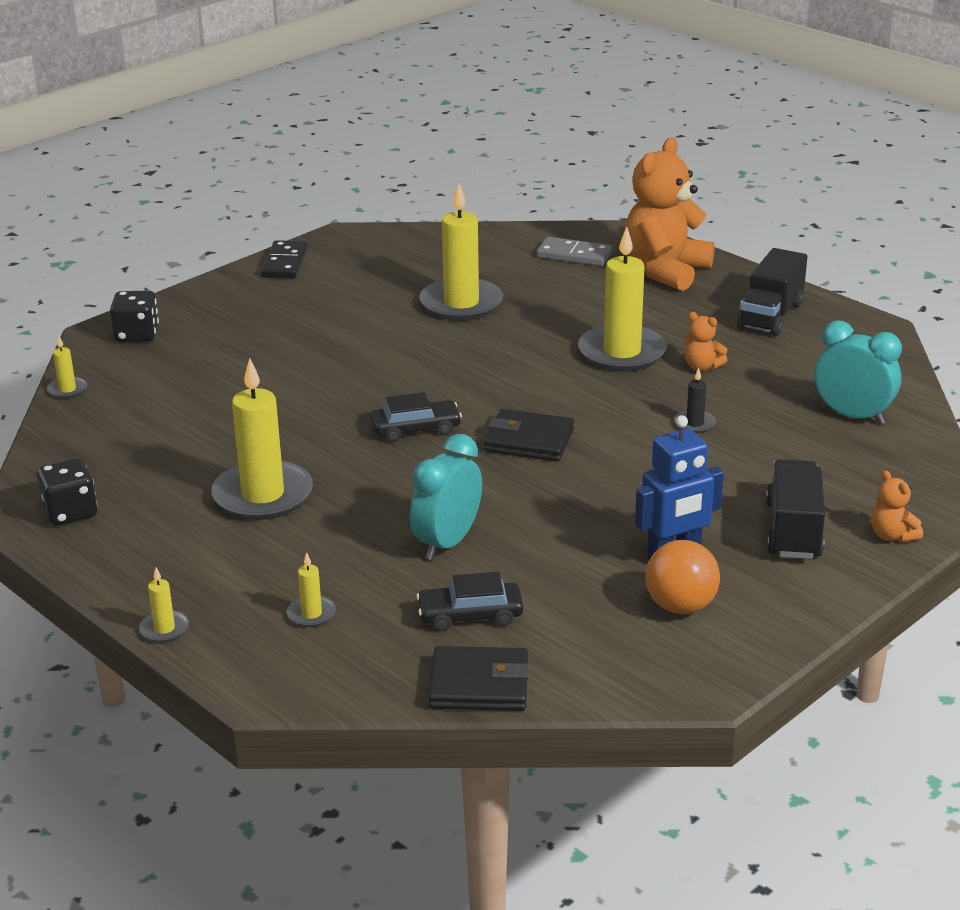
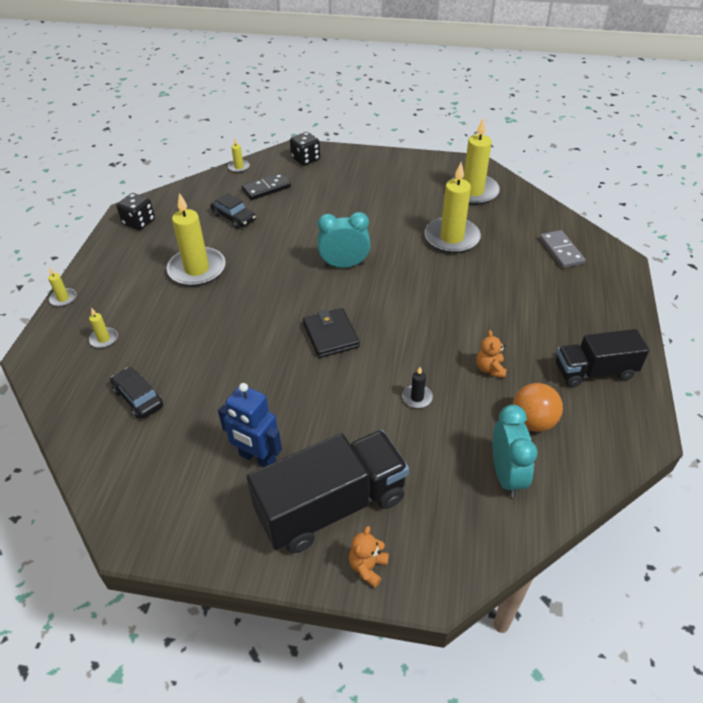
camera: 55 degrees right, 15 degrees up
(285, 263) = (423, 162): black domino -> black domino (266, 188)
(416, 429) = (303, 287): black car -> black car (234, 217)
(447, 543) = (201, 355): turquoise clock -> turquoise clock (344, 265)
(479, 684) = (76, 433): black wallet -> none
(622, 352) = (468, 325): yellow candle -> yellow candle (472, 192)
(665, 271) = (591, 297): orange teddy bear -> none
(680, 606) = (204, 486): orange ball -> orange ball (532, 421)
(793, 530) = (331, 506): black truck -> black truck, size x1.57

